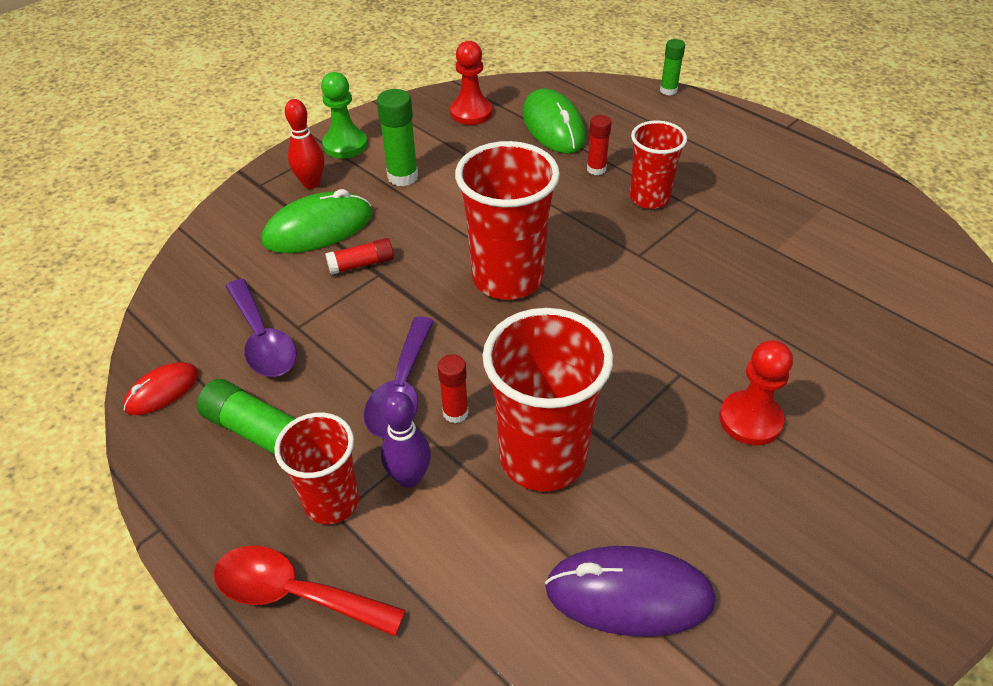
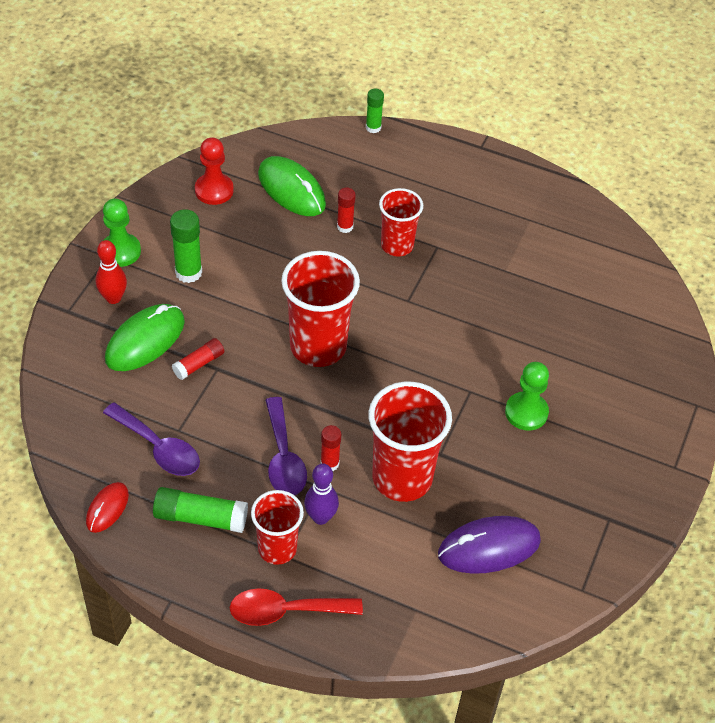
camera: 25 degrees left, 5 degrees up
(750, 420) = (526, 412): red pawn -> green pawn

